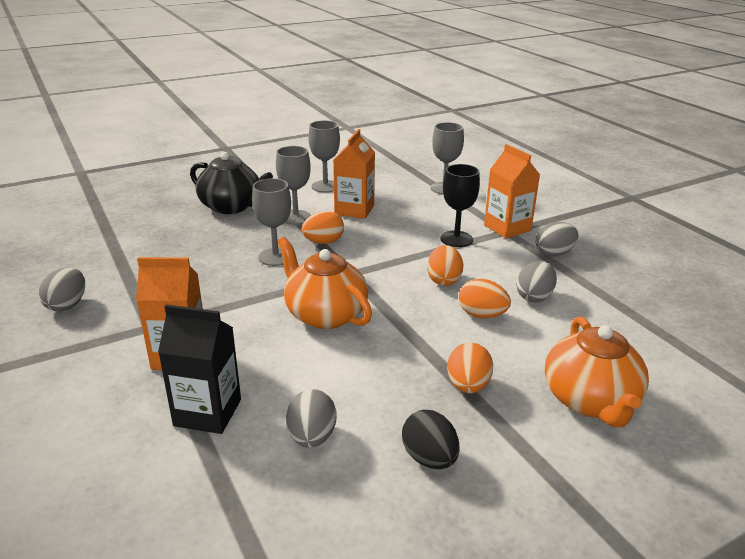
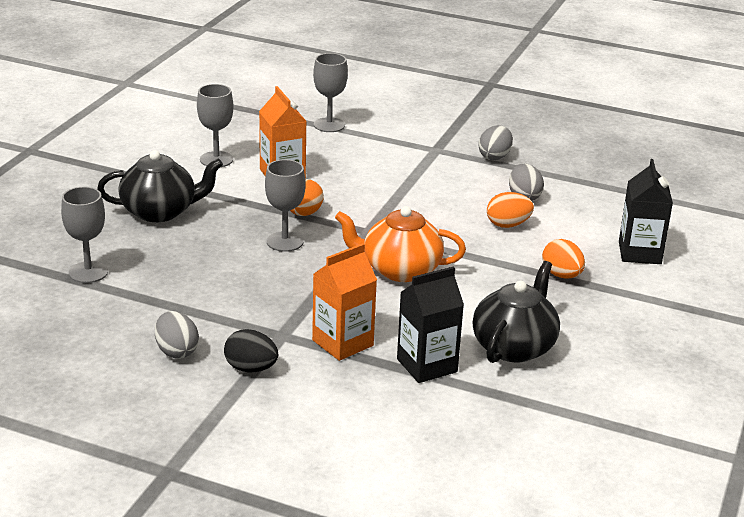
camera: 40 degrees left, 0 degrees up
(295, 217) = (241, 200): grey goblet -> grey goblet (88, 272)
(312, 437) = (514, 347): grey egg -> black teapot
(429, 458) = (595, 325): black egg -> black egg (251, 368)
(443, 280) = (446, 209): orange egg -> none
(456, 239) = (407, 171): black goblet -> none
(507, 228) = (432, 146): orange carton -> none
(590, 401) = (639, 253): orange teapot -> black carton

